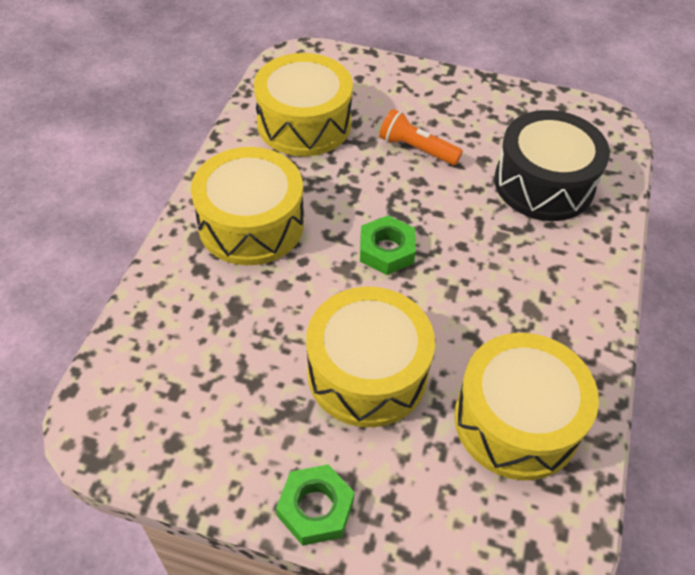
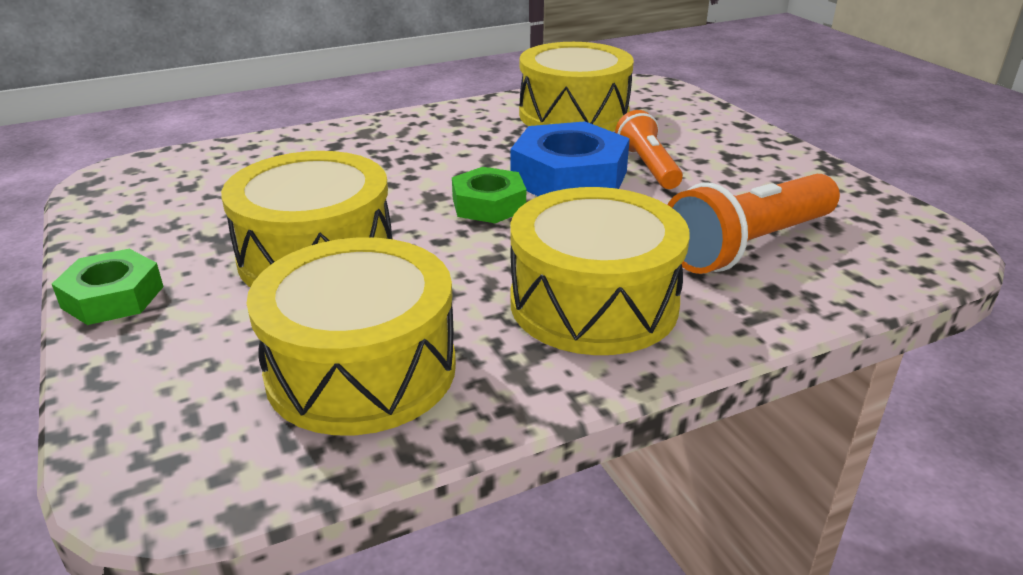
camera: 50 degrees right, 20 degrees down
(251, 224) = (417, 142): yellow drum -> yellow drum (593, 303)
(391, 191) = (569, 177): none -> blue nut
(544, 183) = (748, 245): black drum -> orange flashlight

